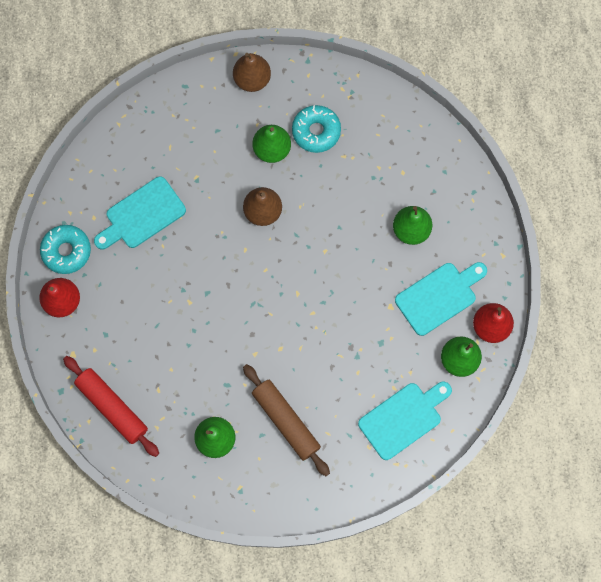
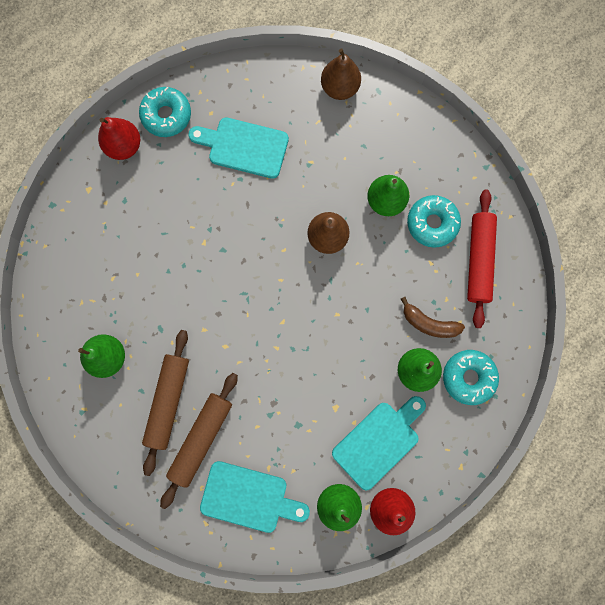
camera: 50 degrees right, 5 degrees up
(112, 407) = (70, 255): red rolling pin -> red rolling pin (478, 260)
(252, 79) = (430, 137): brown pear -> brown pear (339, 88)
(333, 418) = (201, 438): none -> brown rolling pin
(385, 193) = (429, 323): none -> brown banana
(439, 296) = (378, 441): turquoise cutting board -> turquoise cutting board turned 60 degrees counterclockwise
(445, 199) = (468, 377): none -> turquoise donut

